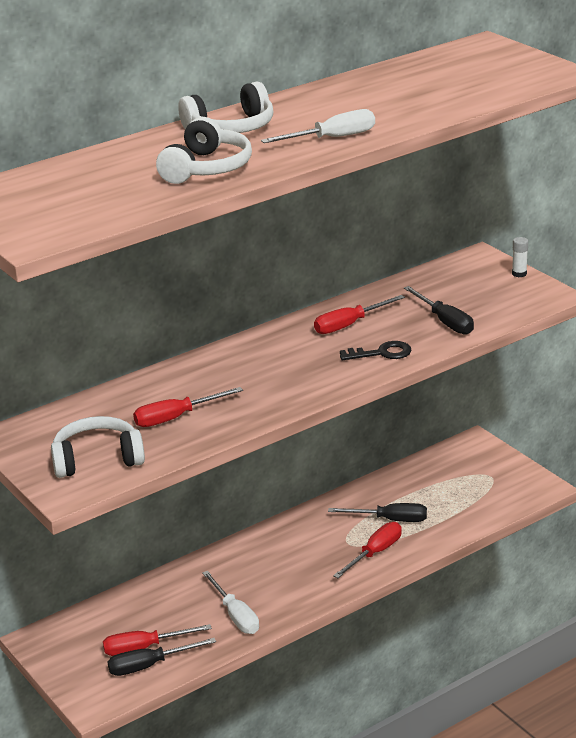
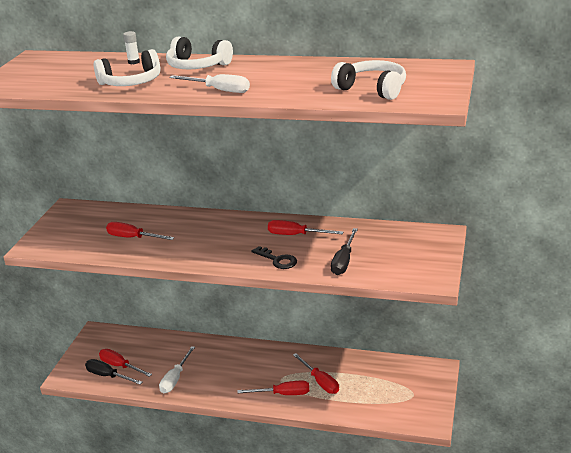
camera: 50 degrees right, 0 degrees up
(97, 459) = (70, 239): white headphones -> white headphones (372, 89)
(390, 520) = (320, 382): black screwdriver -> red screwdriver
(519, 274) = (444, 256): white glue stick -> white glue stick (134, 62)

